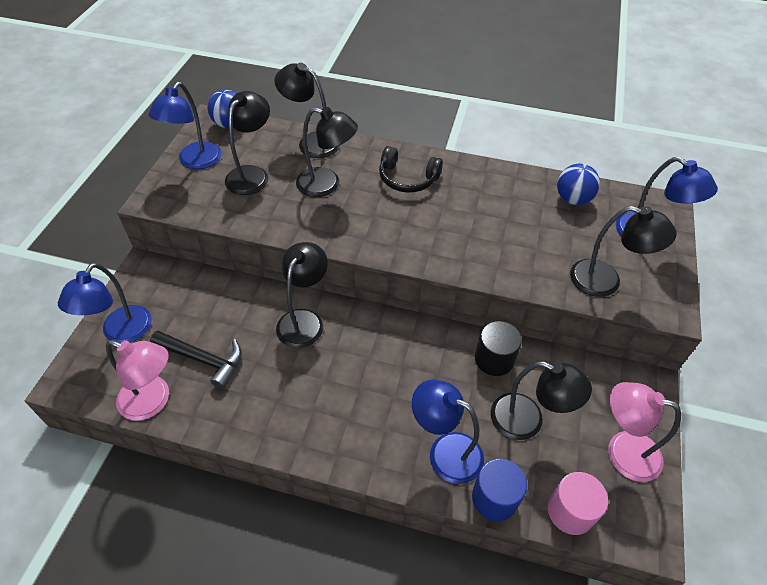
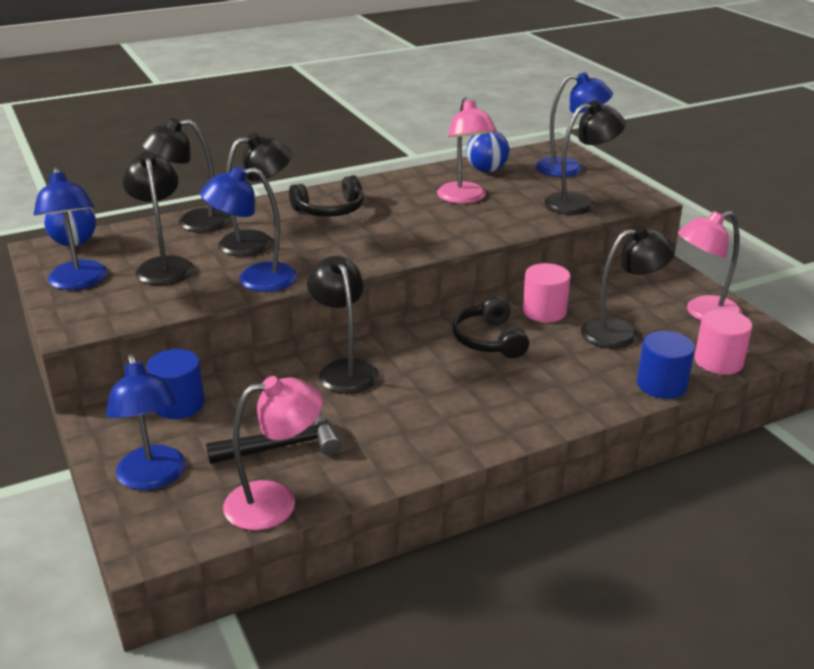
camera: 40 degrees left, 20 degrees down
(191, 283) = (179, 404): none -> blue cylinder
(422, 359) = (489, 340): none -> black headphones
(445, 451) = (589, 381): blue lamp -> blue lamp (254, 279)
(494, 359) = (544, 311): black cylinder -> pink cylinder
(517, 221) = (464, 198): none -> pink lamp

